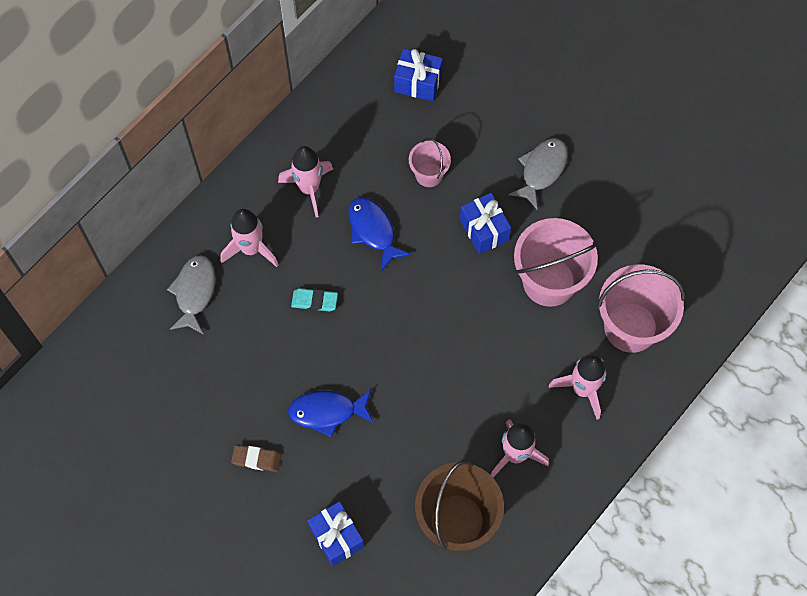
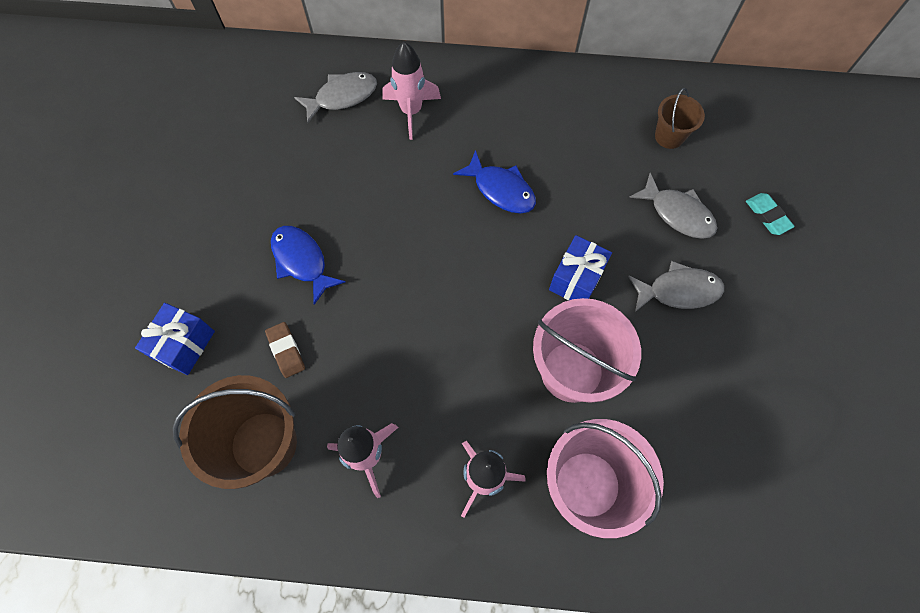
camera: 55 degrees right, 0 degrees up
(256, 459) = (221, 233): brown eraser -> brown eraser (286, 351)
(309, 188) = (499, 118): pink rocket -> none
(314, 301) = (399, 186): turquoise eraser -> turquoise eraser (767, 216)
(373, 231) = (501, 189): blue fish -> blue fish turned 105 degrees clockwise
(418, 83) = (669, 136): blue gift -> brown bucket
(429, 174) = (591, 199): pink bucket -> none
(484, 126) = (677, 213): none -> grey fish

